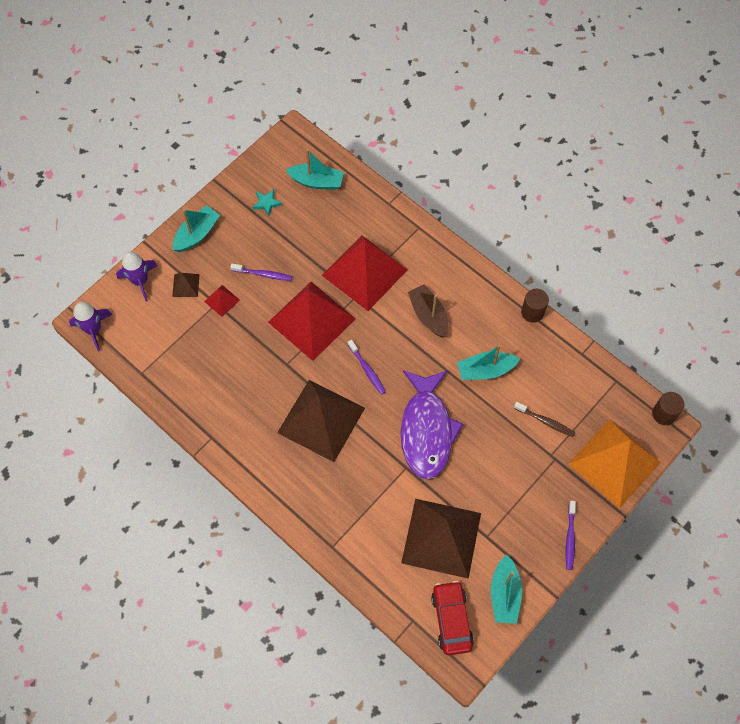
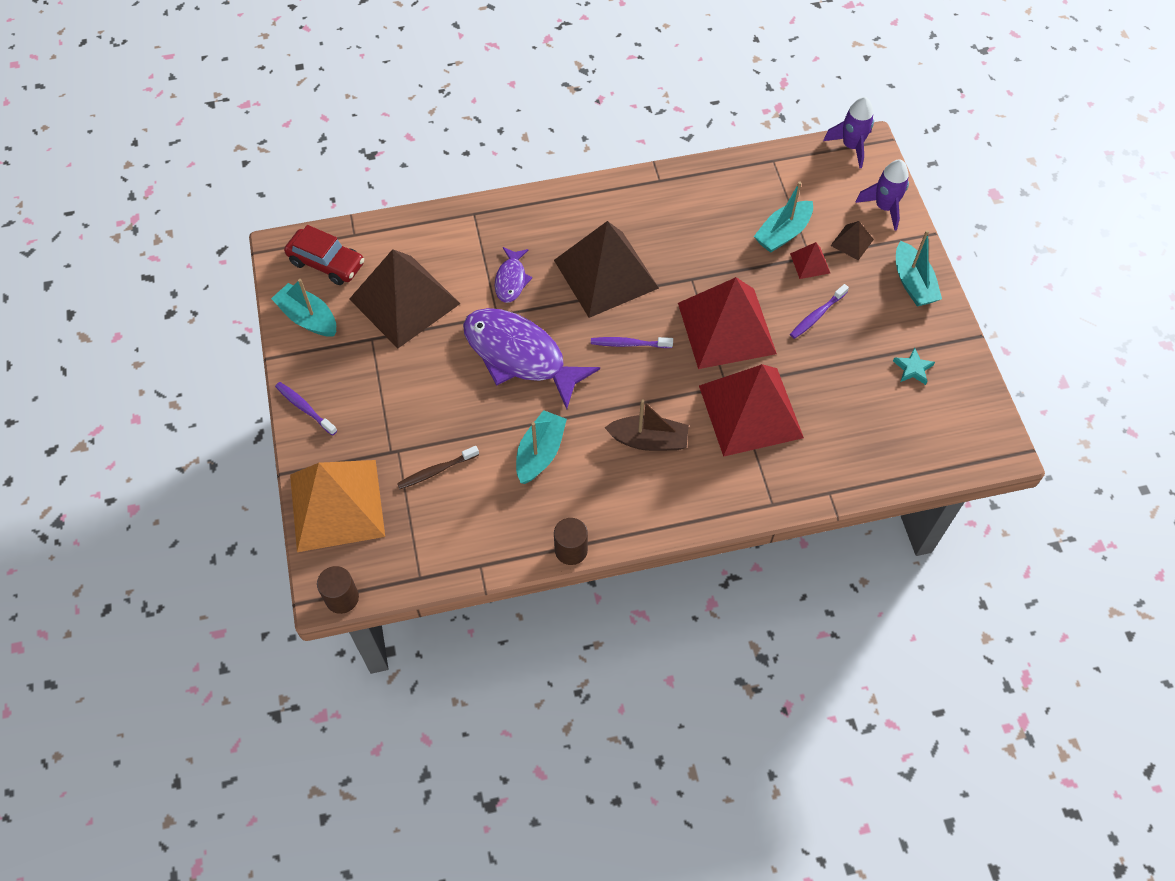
camera: 125 degrees right, 5 degrees down
(316, 182) = (911, 435): turquoise boat -> turquoise boat (783, 233)
(371, 478) = (511, 280): none -> purple fish

